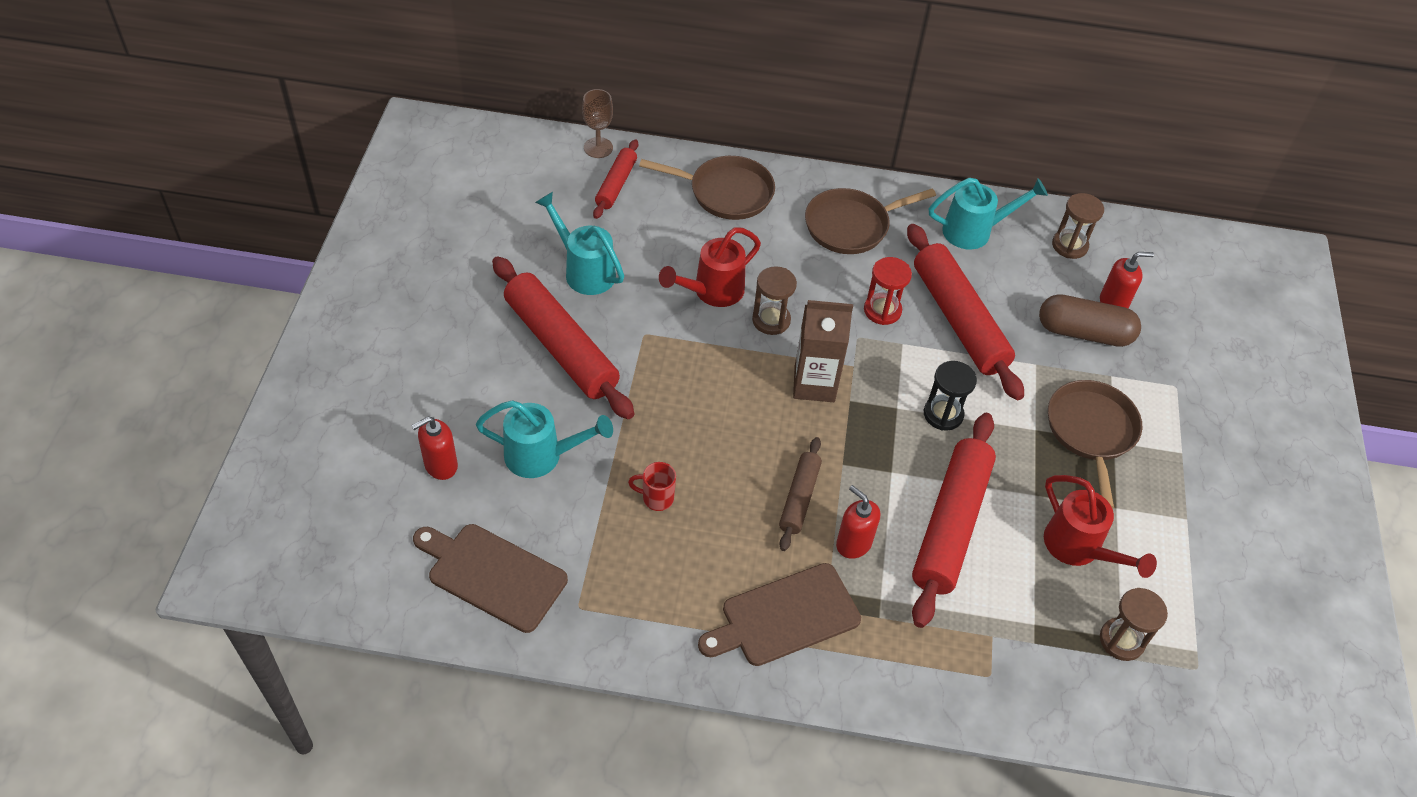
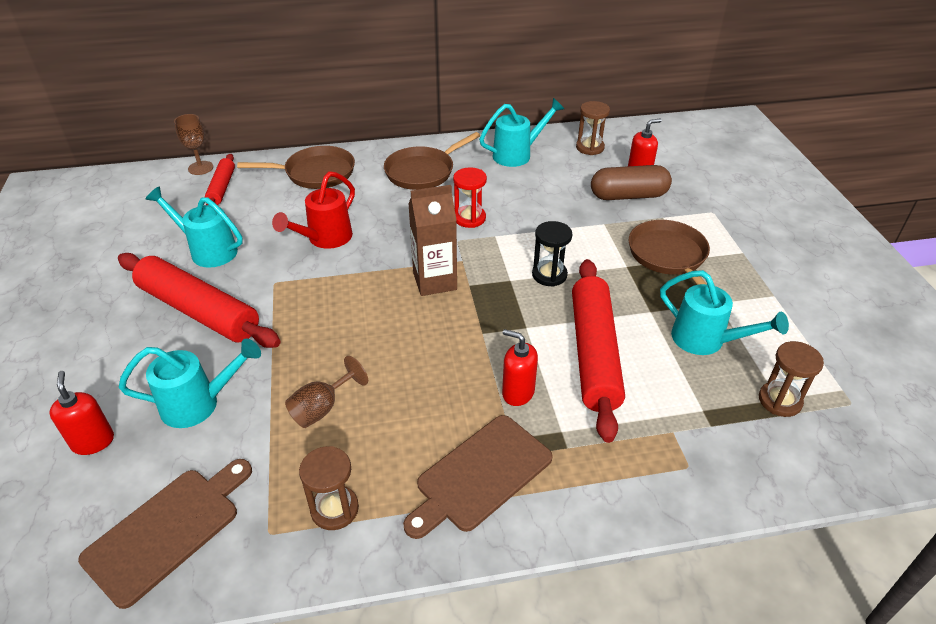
camera: 15 degrees left, 10 degrees down
(440, 465) = (93, 442): red soap dispenser -> red soap dispenser turned 120 degrees clockwise
(492, 575) = (167, 530): brown cutting board -> brown cutting board turned 120 degrees clockwise
(656, 498) = (322, 408): red mug -> brown goblet
(771, 320) = (381, 246): brown hourglass -> brown hourglass (334, 509)
(799, 498) = (455, 370): brown rolling pin -> none
(958, 320) = (531, 210): red rolling pin -> none
(1078, 548) = (705, 340): red watering can -> turquoise watering can

